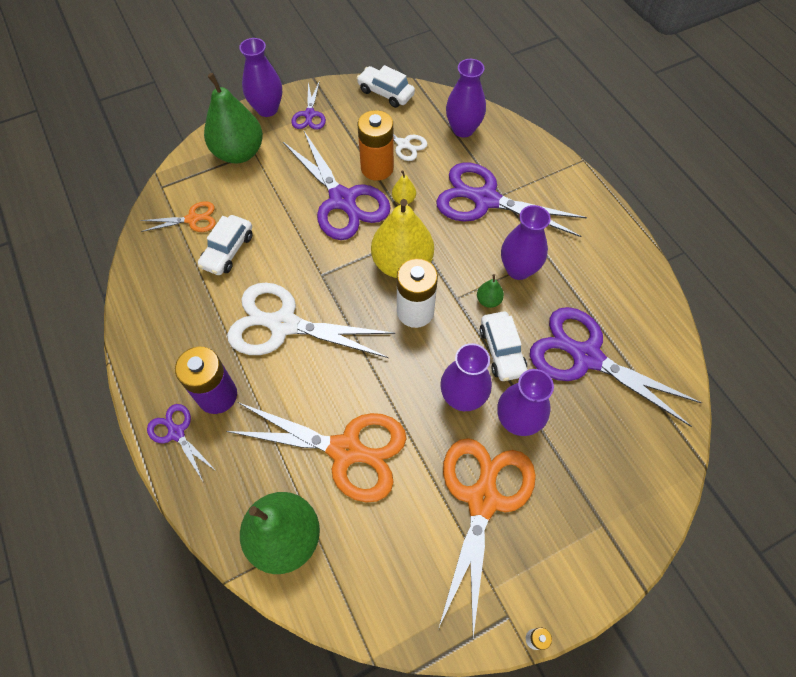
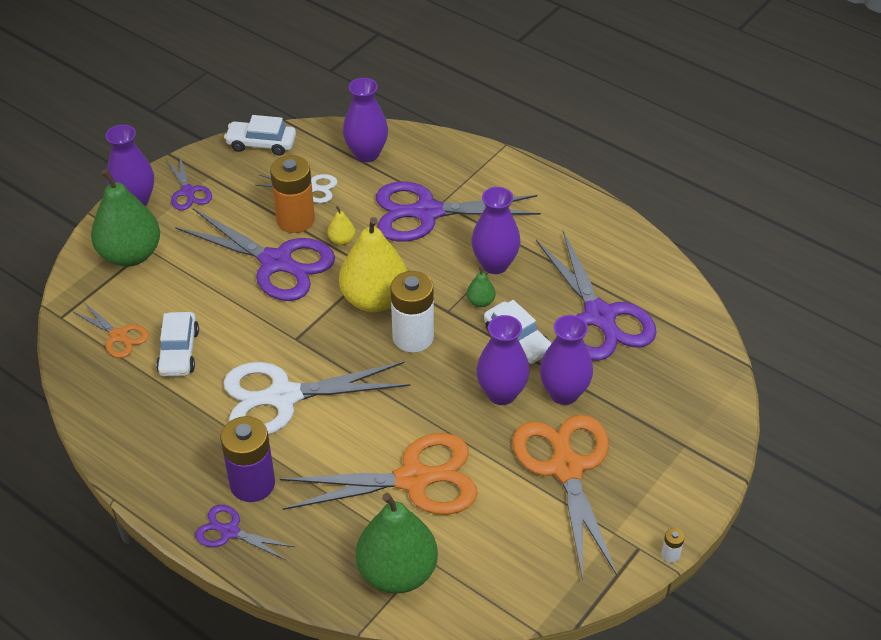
camera: 25 degrees left, 15 degrees down
(192, 219) = (118, 336): orange scissors -> orange scissors turned 75 degrees clockwise
(586, 357) = (599, 316): purple scissors -> purple scissors turned 120 degrees counterclockwise

